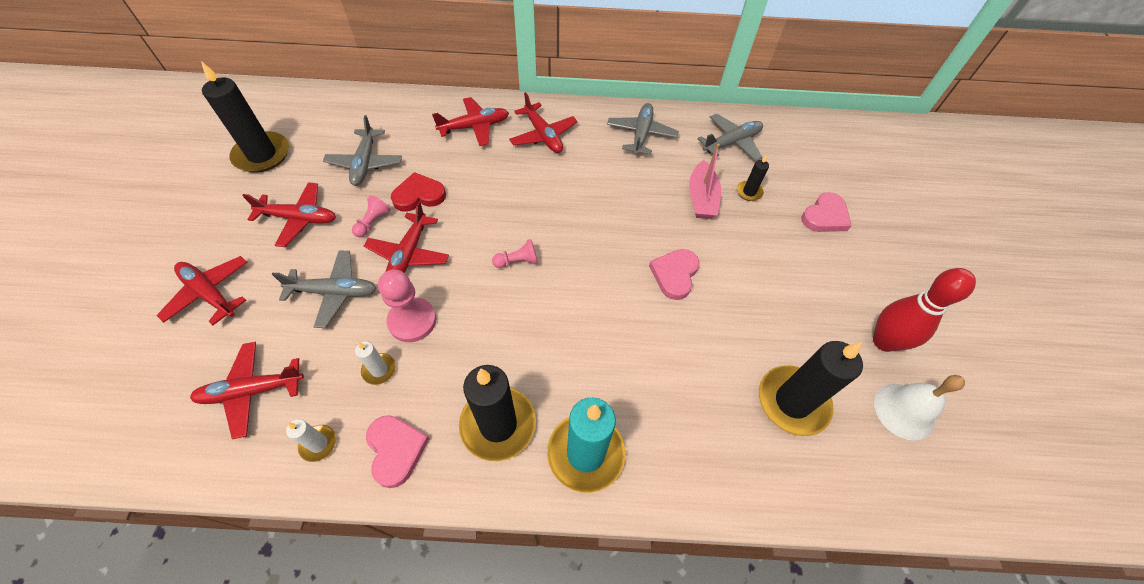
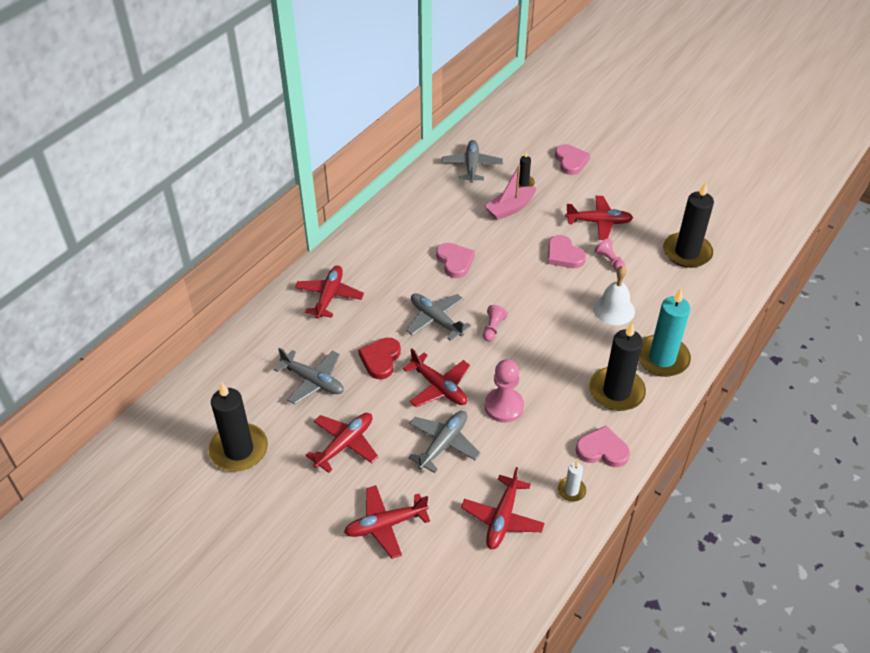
camera: 55 degrees left, 10 degrees down
(373, 222) = (387, 398): pink pawn -> pink pawn (609, 261)
(379, 369) = (533, 439): white candle -> none
(543, 135) = (376, 260): red plane -> red plane (599, 222)
(588, 190) = (455, 261): none -> pink heart
(641, 134) = (423, 206): grey plane -> grey plane (436, 320)
(701, 198) = (510, 208): pink boat -> pink boat turned 105 degrees clockwise
(884, 341) = (675, 193): red bowling pin -> none
(904, 411) = (720, 212): white bell -> white bell (614, 309)

